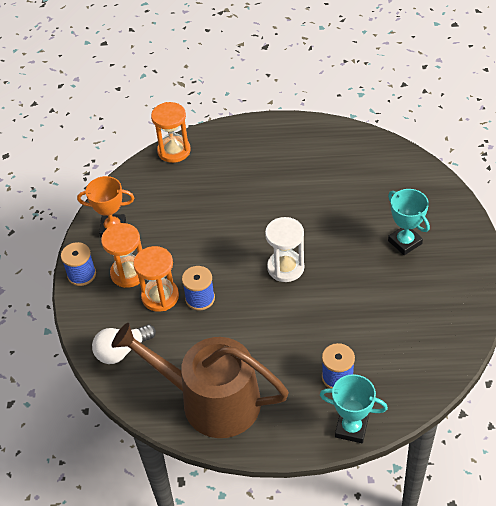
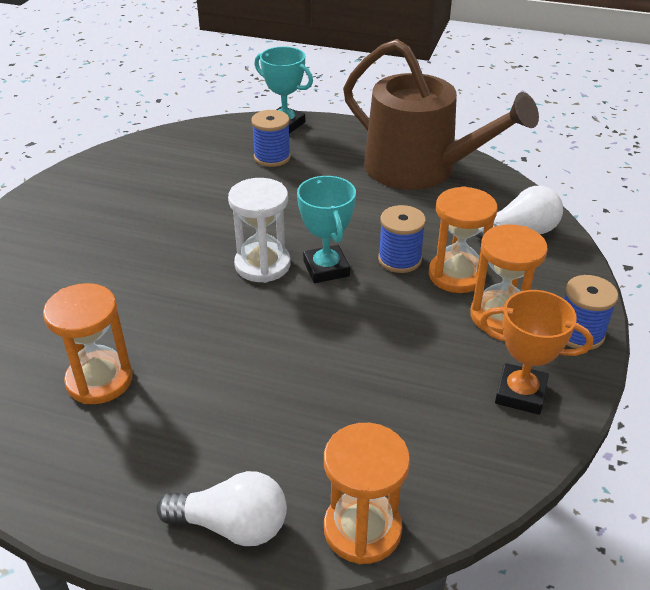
camera: 165 degrees left, 10 degrees down
(227, 137) = (232, 525): none -> white light bulb
(327, 174) = (99, 380): none -> orange hourglass
(405, 242) = (81, 253): turquoise trophy -> turquoise trophy (326, 268)

